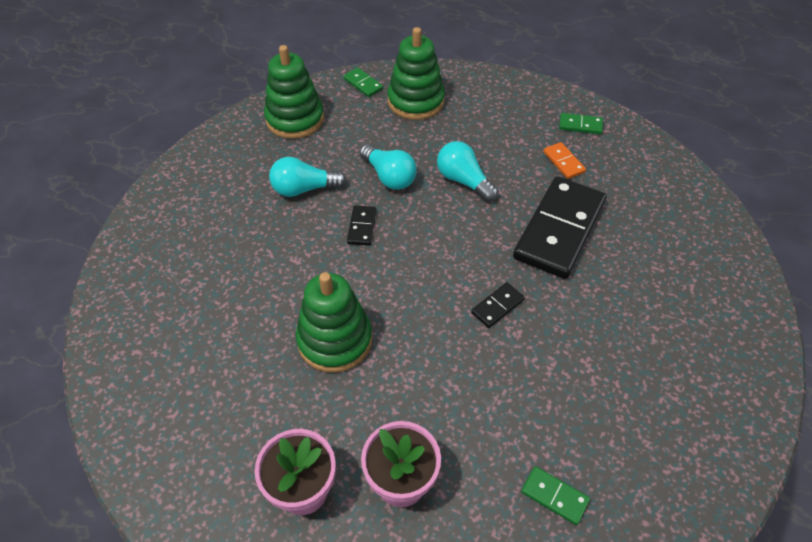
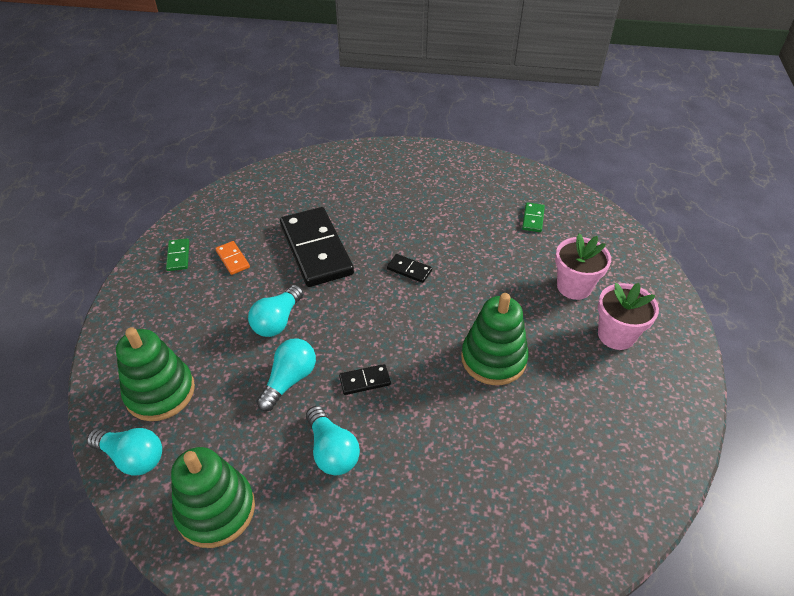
camera: 110 degrees left, 5 degrees down
(363, 84) = (132, 457): green domino -> turquoise light bulb
(559, 230) = (316, 249): black domino -> black domino turned 60 degrees clockwise
(564, 162) = (232, 259): orange domino -> orange domino turned 75 degrees counterclockwise

